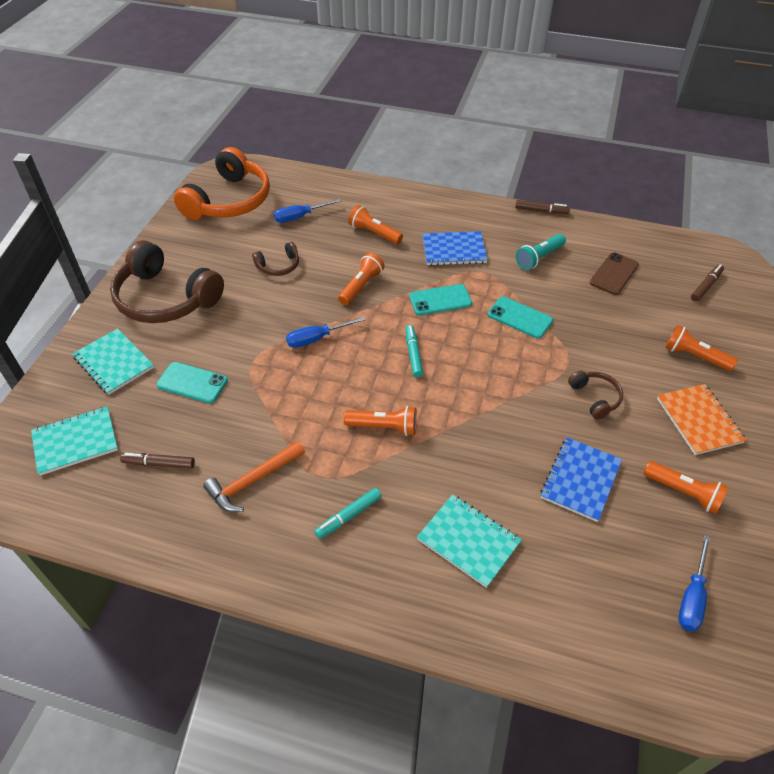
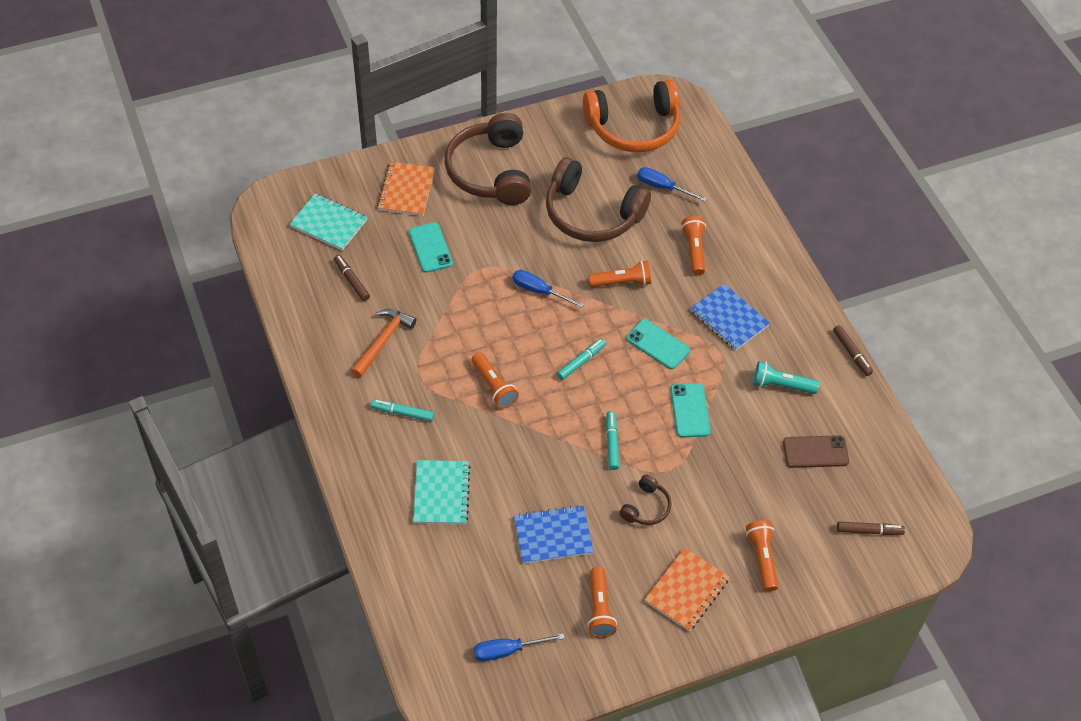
camera: 50 degrees right, 5 degrees up
(114, 362) = (406, 190): turquoise notebook -> orange notebook
(253, 481) = (383, 341): orange hammer -> orange hammer turned 105 degrees clockwise
(279, 266) = (591, 214): brown headphones -> brown headphones, size x2.20
(512, 382) = (612, 443): none -> turquoise marker

